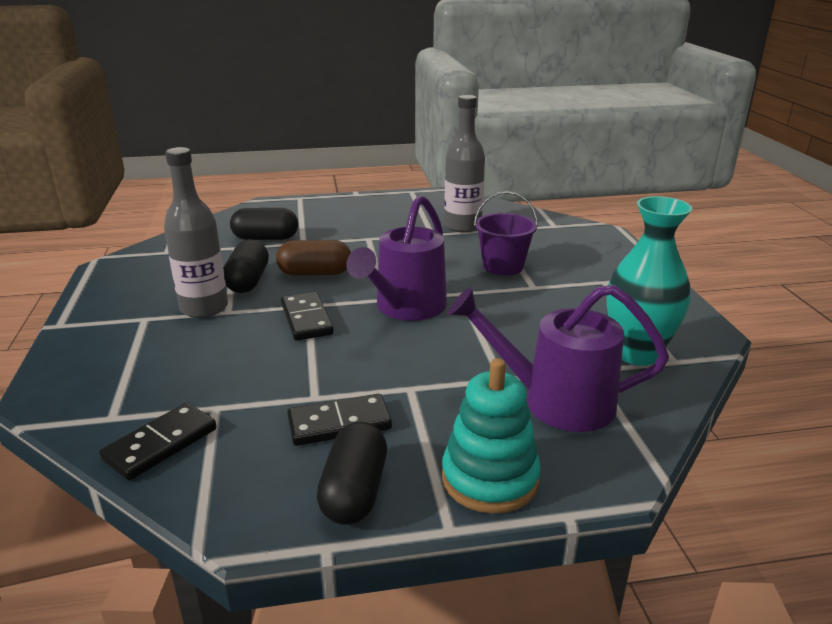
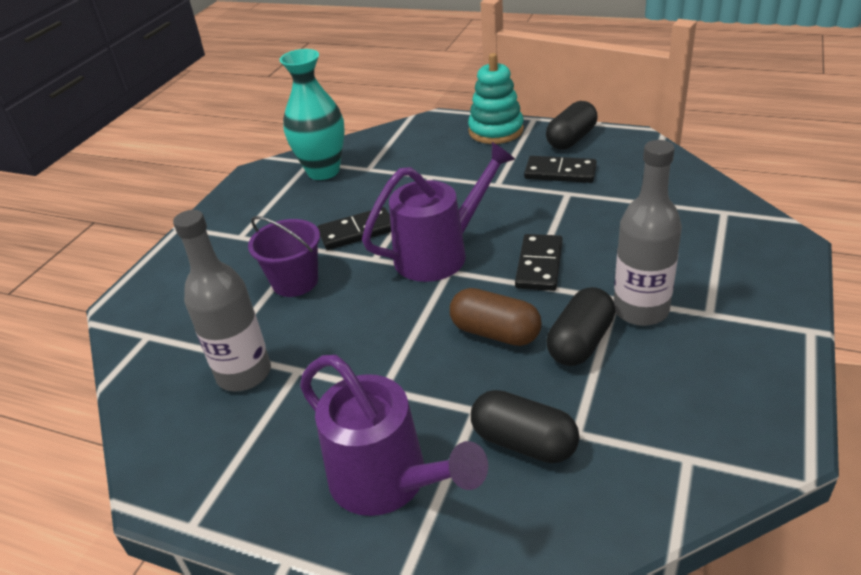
camera: 145 degrees left, 10 degrees up
(161, 444) = (684, 185): black domino -> black domino (357, 231)
(554, 402) = (417, 156): purple watering can -> purple watering can (389, 482)

